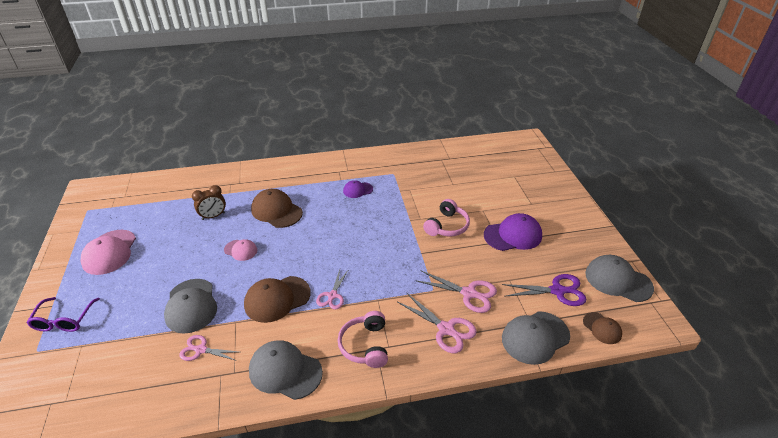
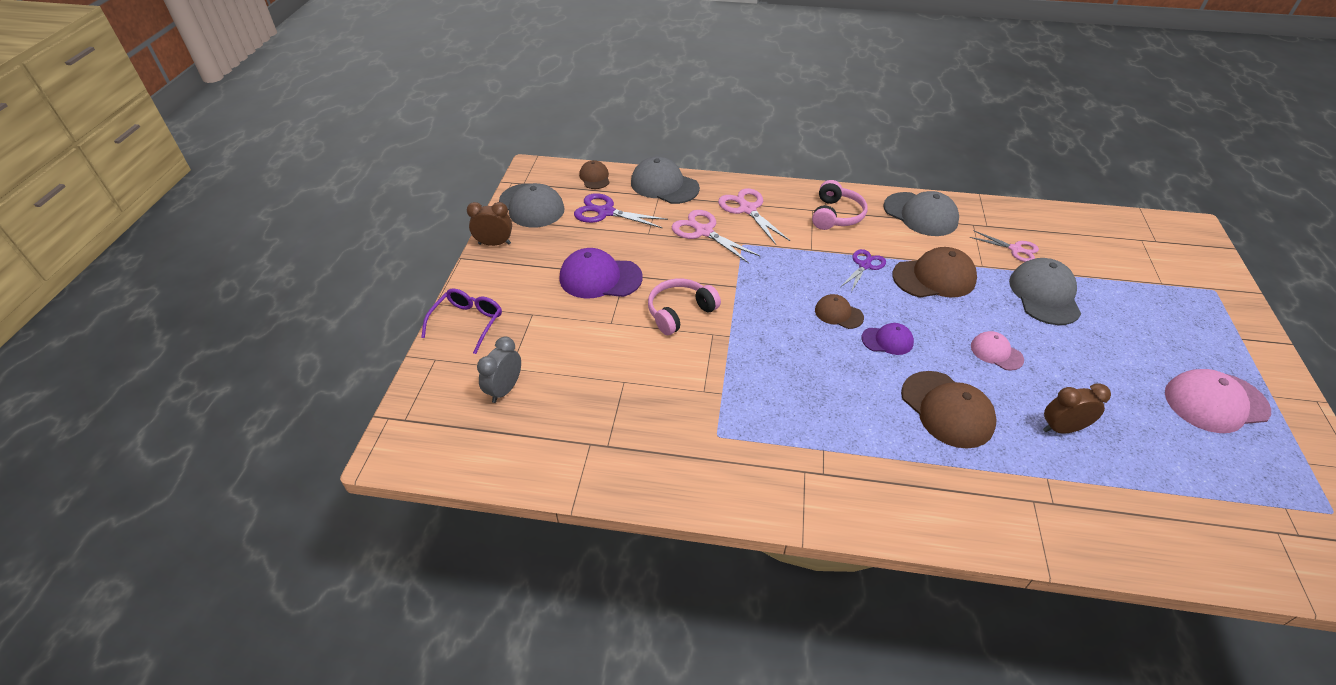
camera: 160 degrees left, 5 degrees up
(64, 320) = (1207, 315): purple glasses -> purple glasses (468, 322)
(109, 252) = (1215, 402): pink cap -> pink cap turned 120 degrees counterclockwise
(332, 295) = (864, 265): pink scissors -> purple scissors
(346, 251) = (838, 313): none -> brown cap
(357, 190) = (796, 415): purple cap -> purple cap (887, 340)
(507, 168) = (504, 389): none -> grey clock
(535, 337) = (664, 185): grey cap -> grey cap turned 135 degrees counterclockwise
(605, 241) = (494, 243): none -> brown clock

